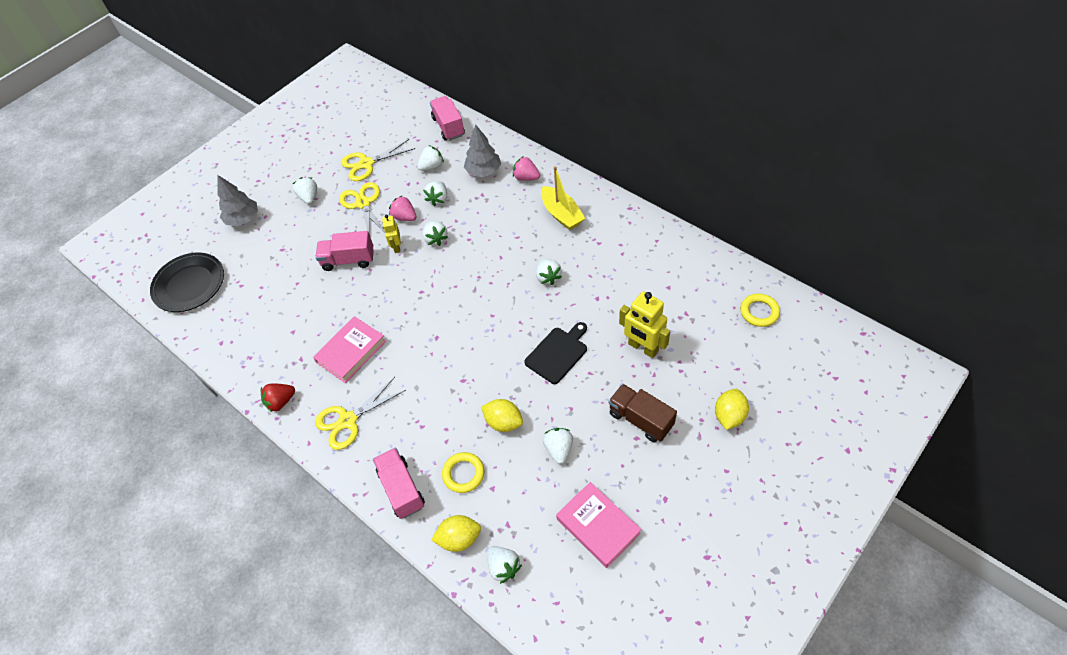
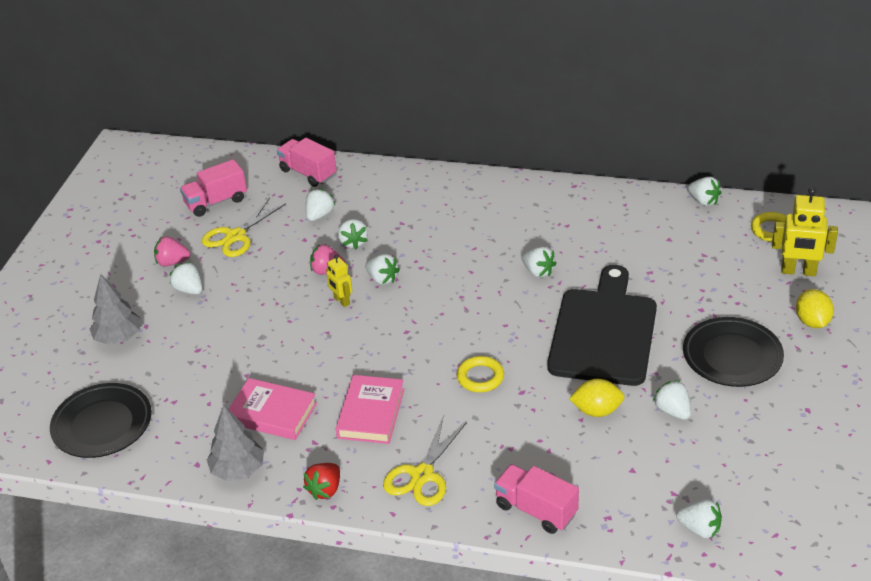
camera: 30 degrees left, 15 degrees down
(348, 260) = (293, 332): pink truck -> pink truck (216, 202)
(363, 203) = (264, 274): yellow scissors -> none
(459, 538) = (634, 525): yellow lemon -> none
(463, 474) = (592, 470): yellow ring -> yellow ring (480, 377)
(483, 171) = (385, 202): grey tree -> grey tree (238, 470)
(526, 177) = (439, 193): pink strawberry -> pink strawberry (172, 262)
(558, 353) = (604, 332): black cutting board -> black cutting board, size x1.91
(561, 214) = (506, 213): yellow boat -> none
(598, 526) = (763, 457): pink book -> pink book (272, 413)
(640, 419) = (732, 356): brown truck -> black plate
(643, 348) = (685, 297): yellow robot -> yellow robot (798, 271)
(721, 261) = (703, 201): none -> white strawberry

